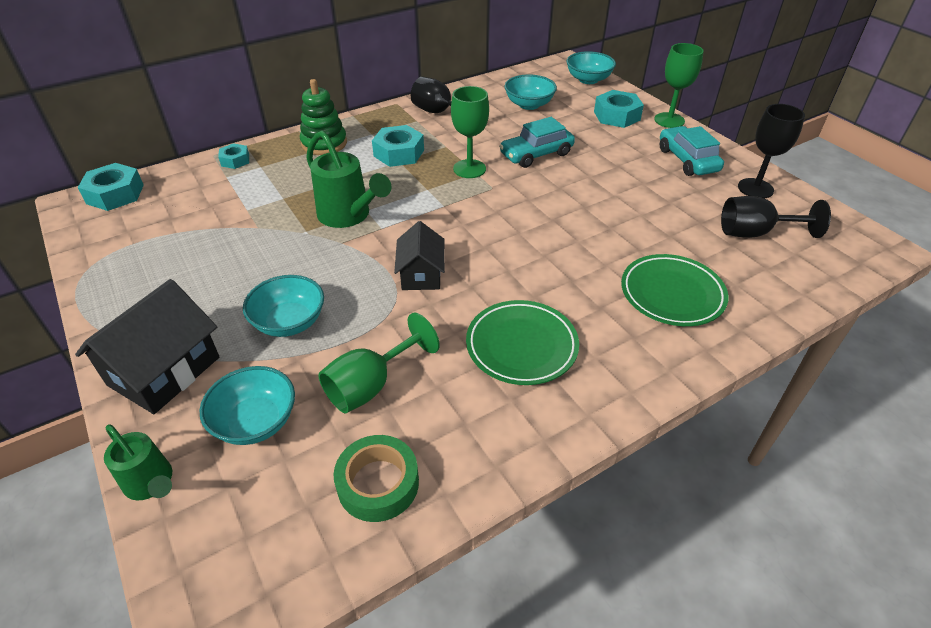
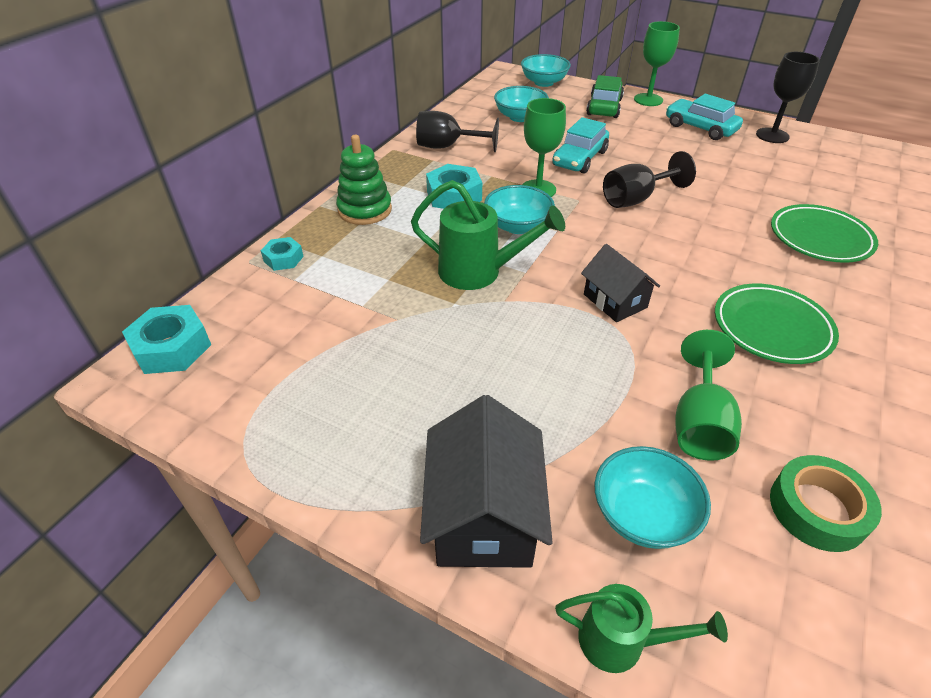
camera: 30 degrees left, 0 degrees up
(289, 322) = (551, 400): turquoise bowl -> turquoise bowl (517, 226)
(617, 116) = (604, 107): turquoise nut -> green car
(755, 233) = (813, 170): black goblet -> black goblet (636, 199)

